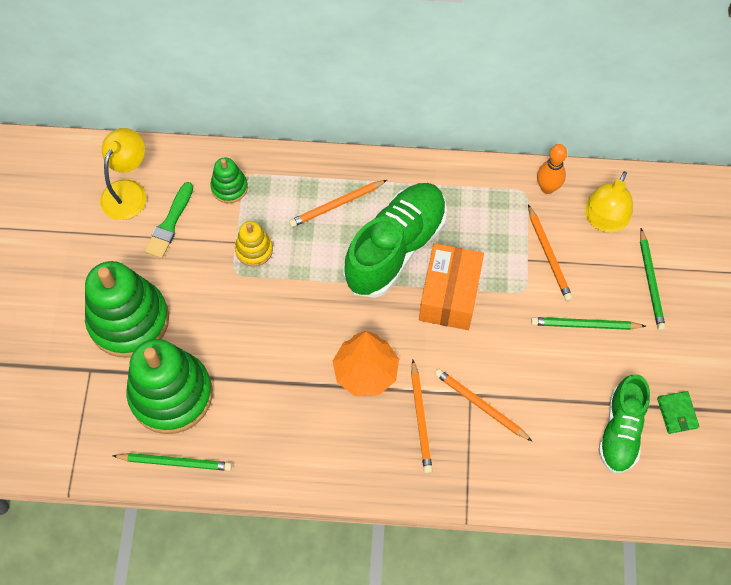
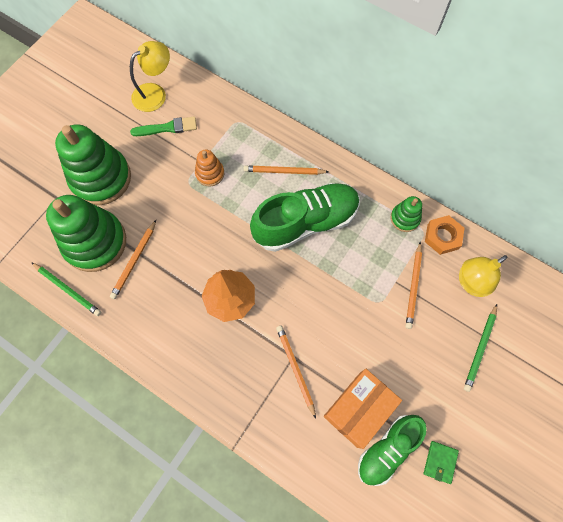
camera: 30 degrees right, 5 degrees up
(170, 223) = (167, 128): green brush -> green brush turned 150 degrees counterclockwise
(229, 187) = (220, 123): green stacking toy -> green stacking toy (405, 218)
(254, 250) = (210, 173): yellow stacking toy -> orange stacking toy
(420, 418) = (247, 354): orange pencil -> orange pencil (134, 260)
(449, 295) = (322, 277): orange box -> orange box (358, 409)
(547, 188) = (442, 236): orange bowling pin -> orange nut
(585, 325) = (409, 353): green pencil -> none

